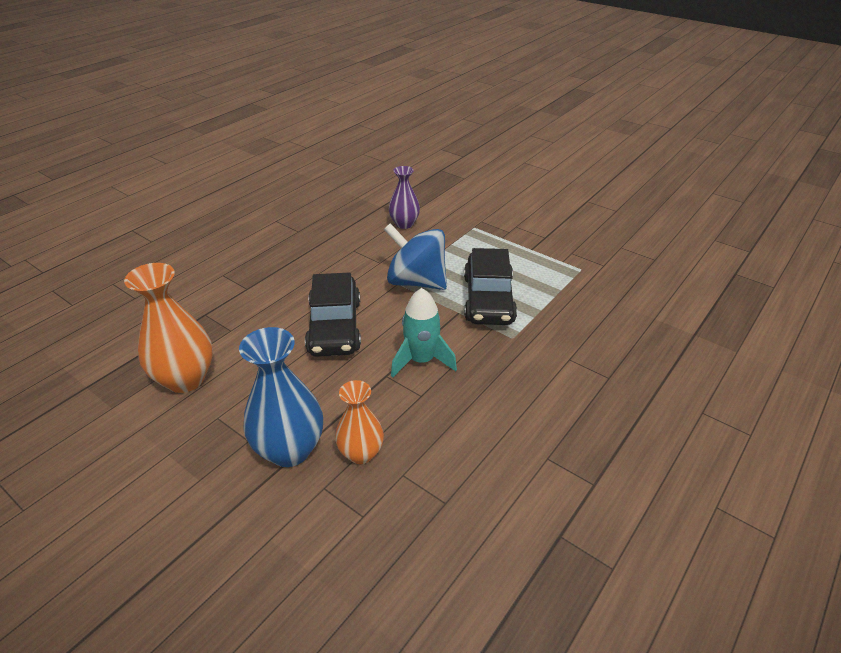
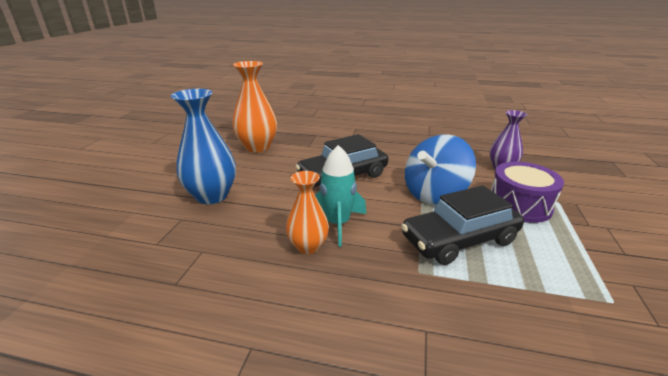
camera: 65 degrees right, 10 degrees down
(361, 453) = (218, 225): orange vase -> orange vase (308, 246)
(416, 281) = (434, 194): blue spinning top -> blue spinning top turned 135 degrees counterclockwise
(465, 247) = (519, 205): none -> purple drum

